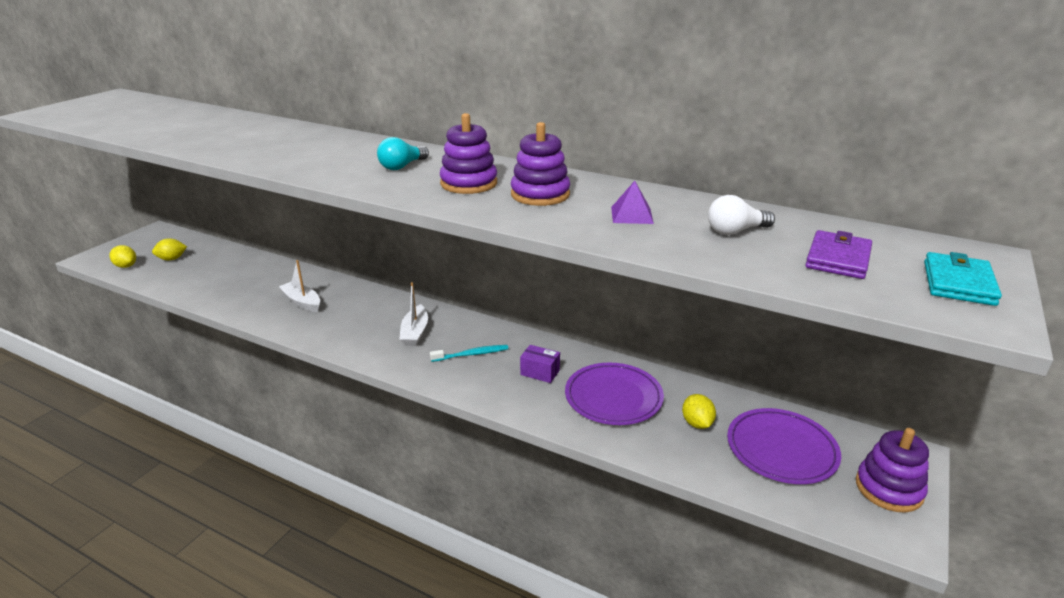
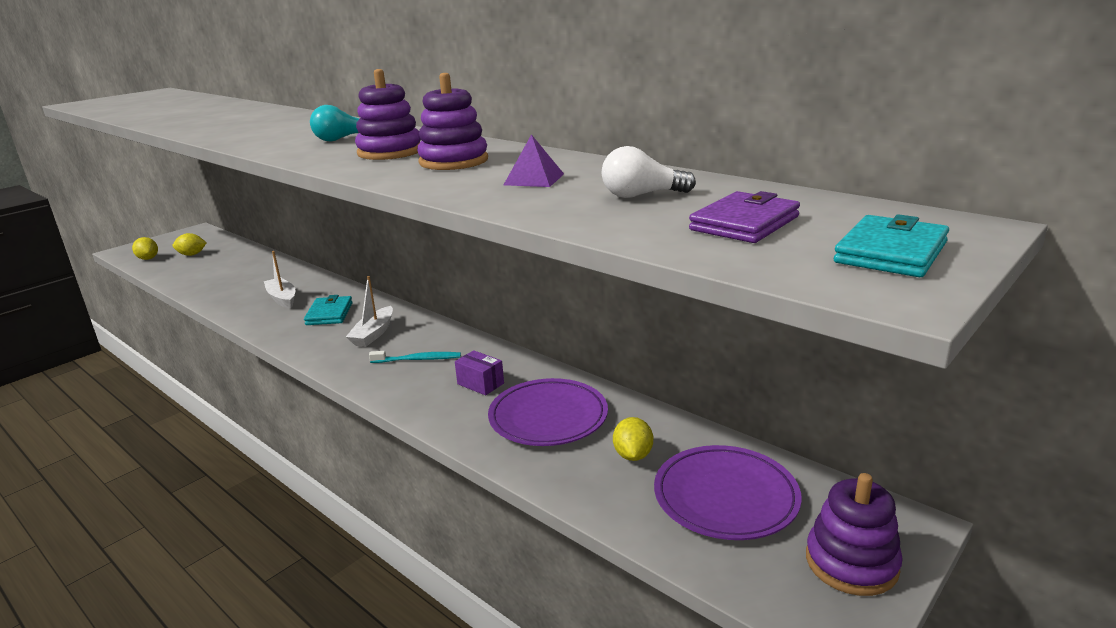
camera: 15 degrees right, 5 degrees down
(359, 315) = (329, 314): none -> turquoise wallet

